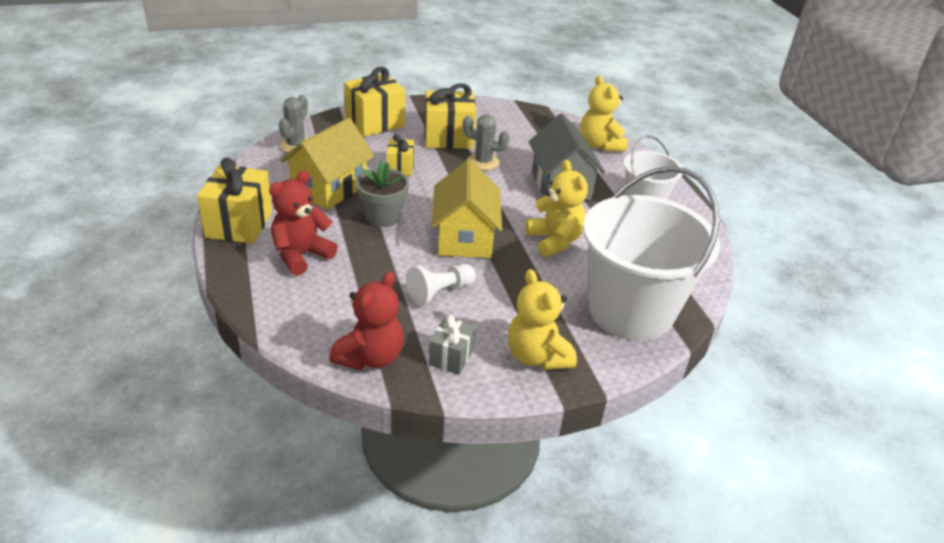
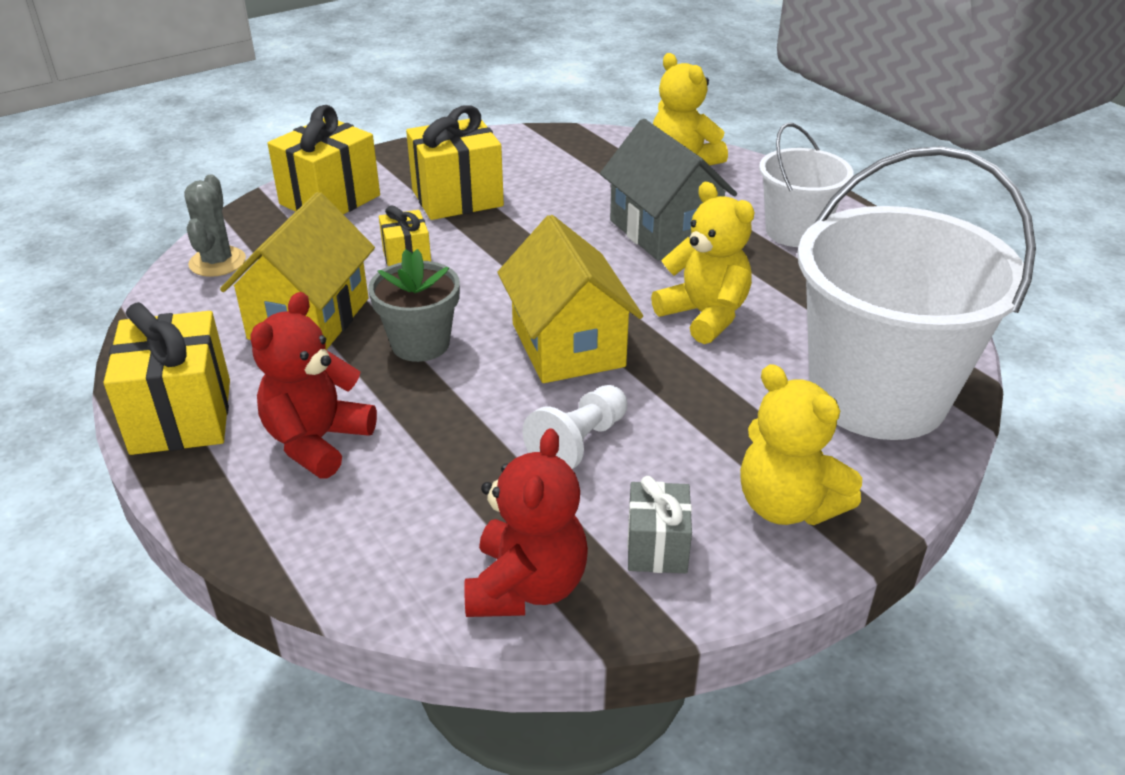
camera: 15 degrees left, 0 degrees up
(483, 162) = (530, 222): grey cactus -> none

